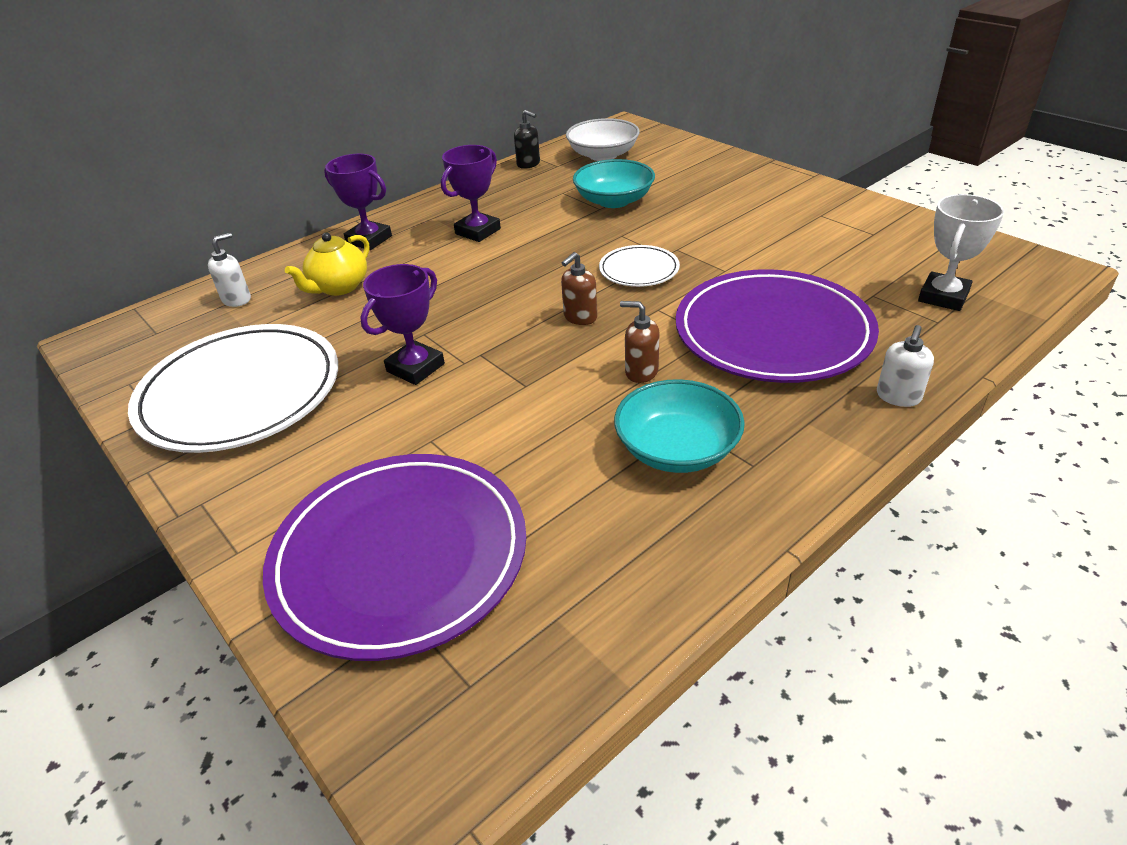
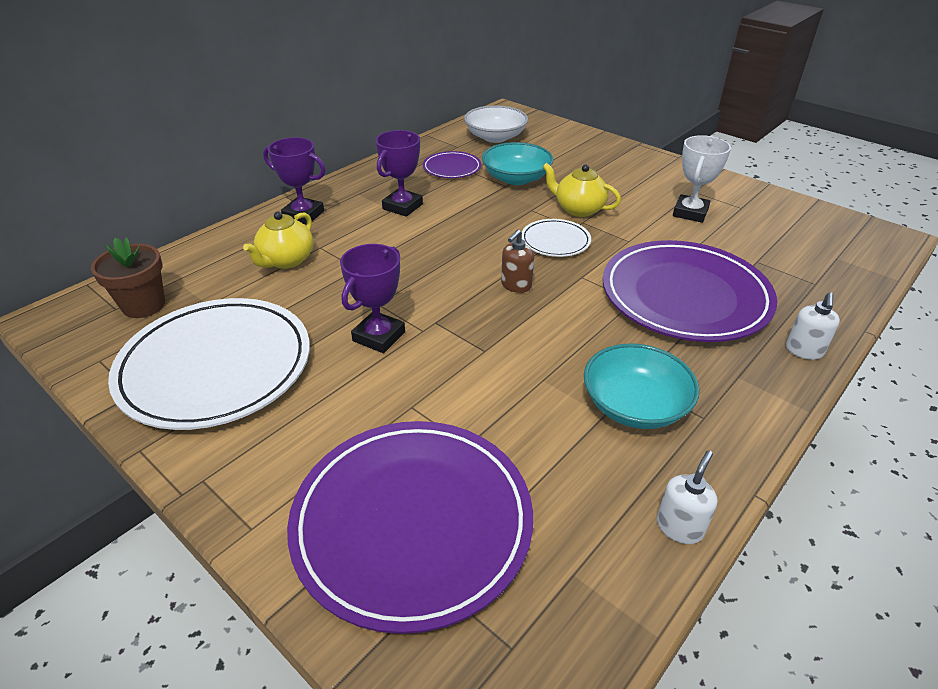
camera: 10 degrees left, 0 degrees up
(184, 330) = (144, 305): none -> brown flower pot
(237, 299) = (189, 274): white soap dispenser -> white soap dispenser (679, 527)
(528, 164) = (432, 145): black soap dispenser -> none
(544, 189) = (452, 168): none -> purple plate
(641, 372) = (583, 335): brown soap dispenser -> none
(676, 235) = (578, 209): none -> yellow teapot
(943, 297) = (813, 262): white trophy -> white trophy (690, 213)

